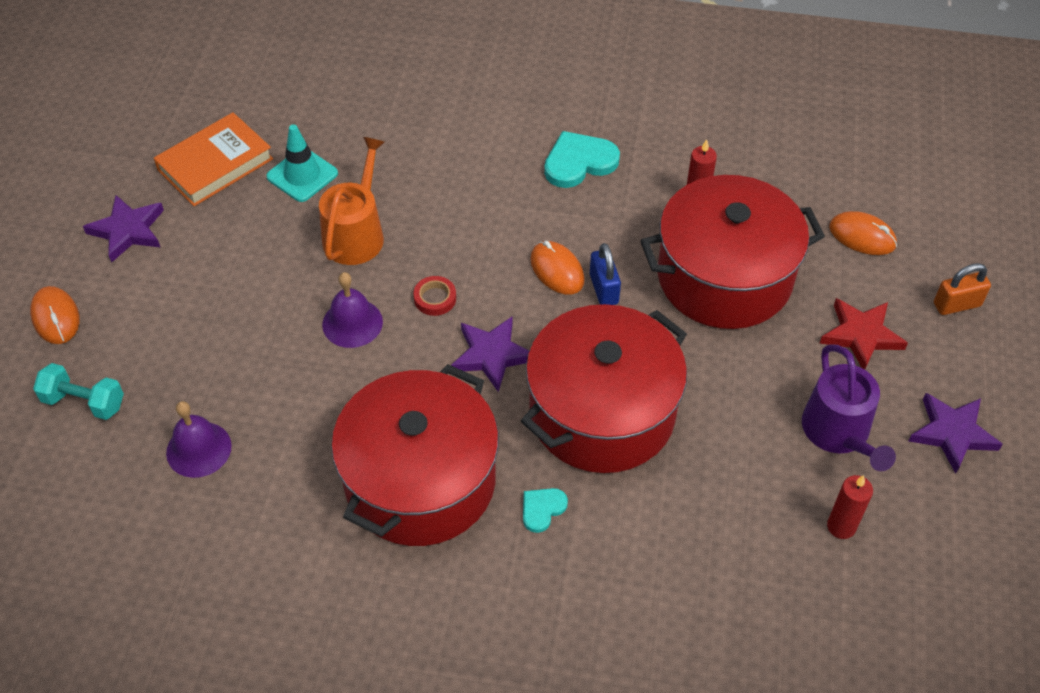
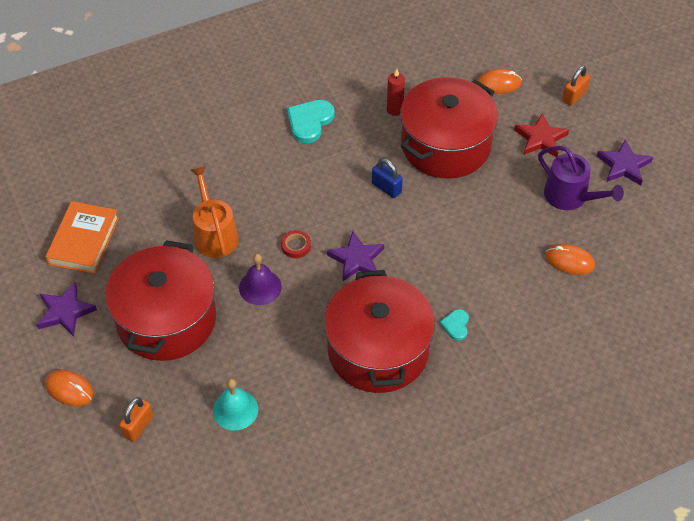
camera: 35 degrees left, 0 degrees up
(84, 402) = (138, 426): turquoise dumbbell -> orange padlock
(198, 449) = (235, 410): purple bell -> turquoise bell
(302, 175) = (147, 217): turquoise traffic cone -> none
(557, 270) = (351, 191): orange mouse -> orange mouse (569, 261)
(602, 412) = (443, 256): red pot -> red pot (166, 320)
(841, 526) = (609, 244): red candle -> none

